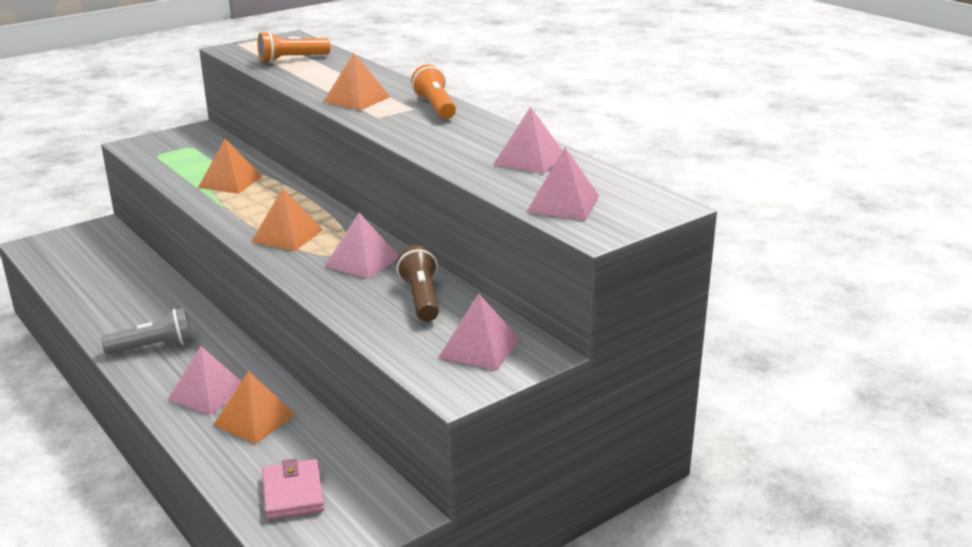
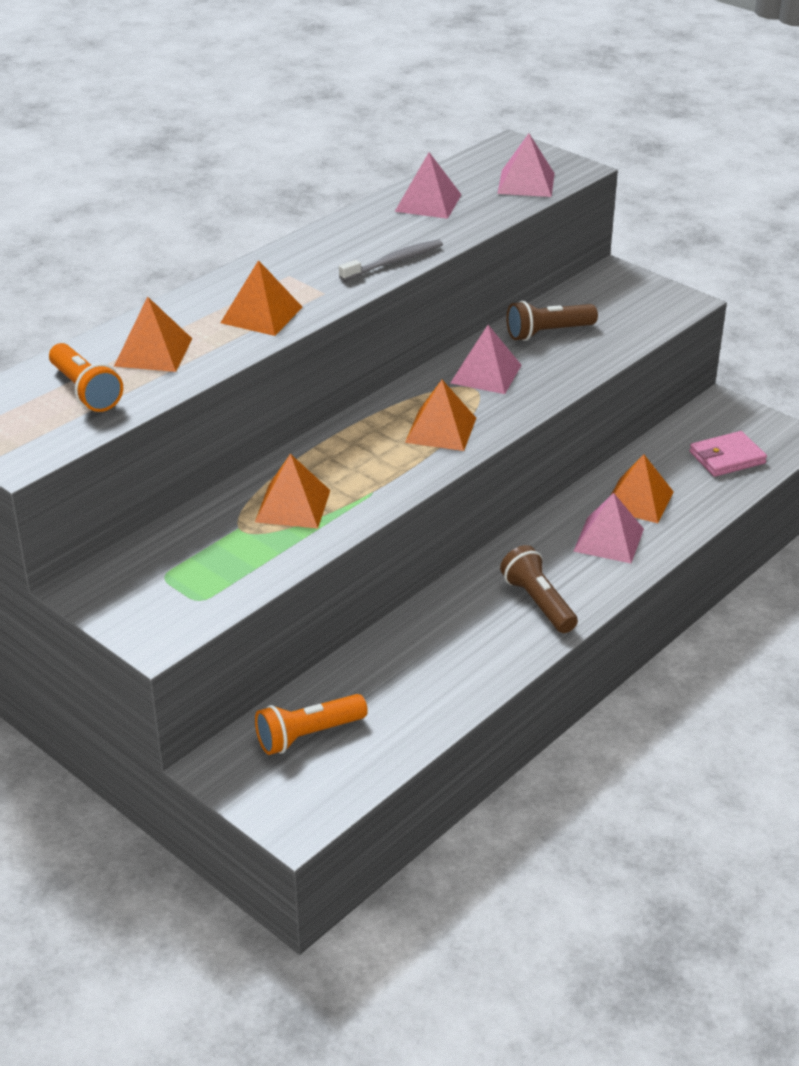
camera: 100 degrees left, 10 degrees up
(154, 347) = (538, 602): grey flashlight -> brown flashlight
(326, 73) = (153, 352): none -> orange pyramid
(416, 140) = (394, 262): none -> grey toothbrush
(435, 107) = (281, 263): orange flashlight -> orange flashlight (308, 735)
(479, 348) = (619, 298): pink pyramid -> none

